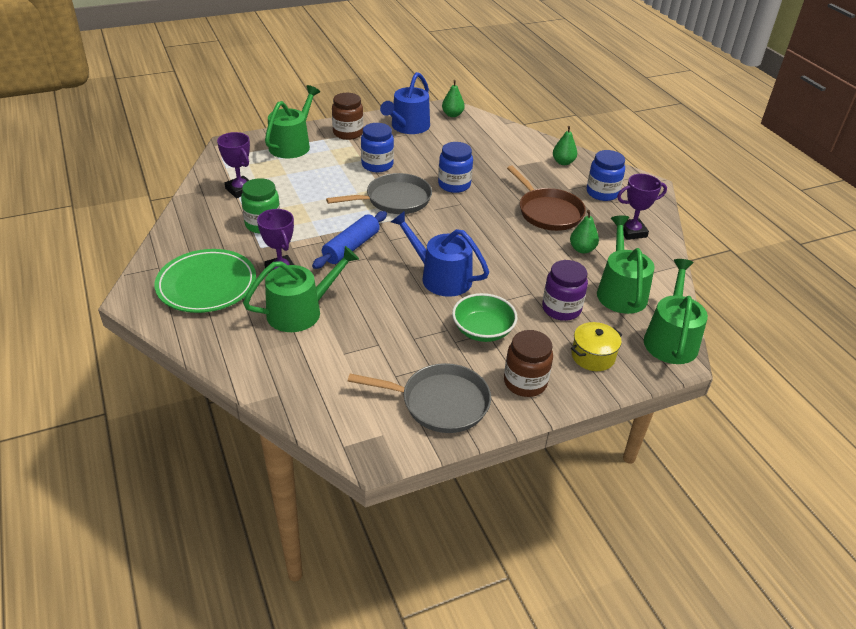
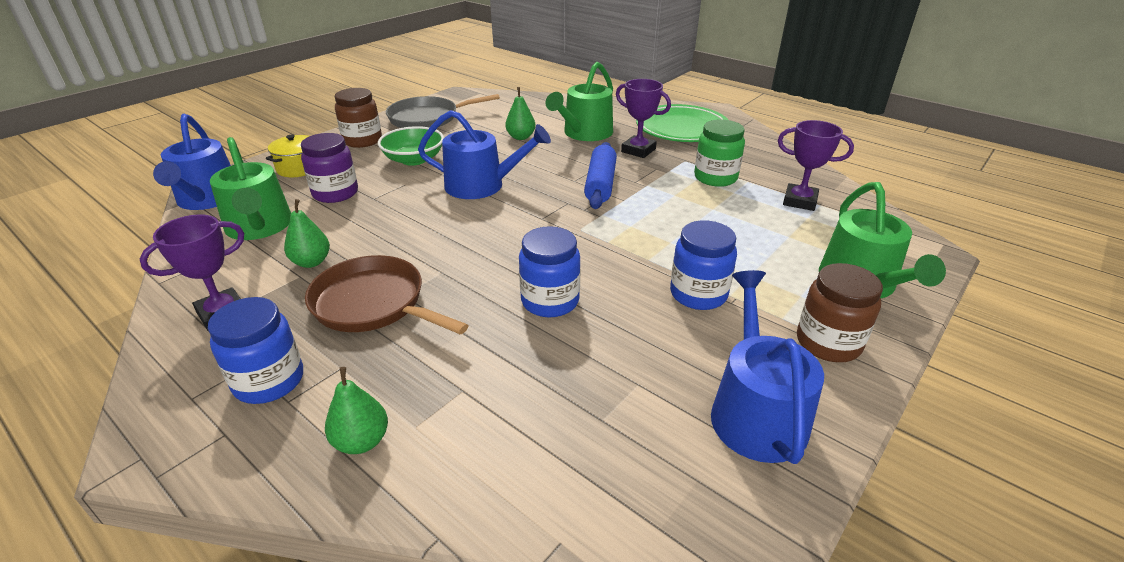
camera: 155 degrees right, 5 degrees down
(394, 200) = (612, 248): grey pan -> none
(452, 115) = (711, 512): green pear -> green pear (521, 137)
(670, 339) = (207, 199): green watering can -> blue watering can

